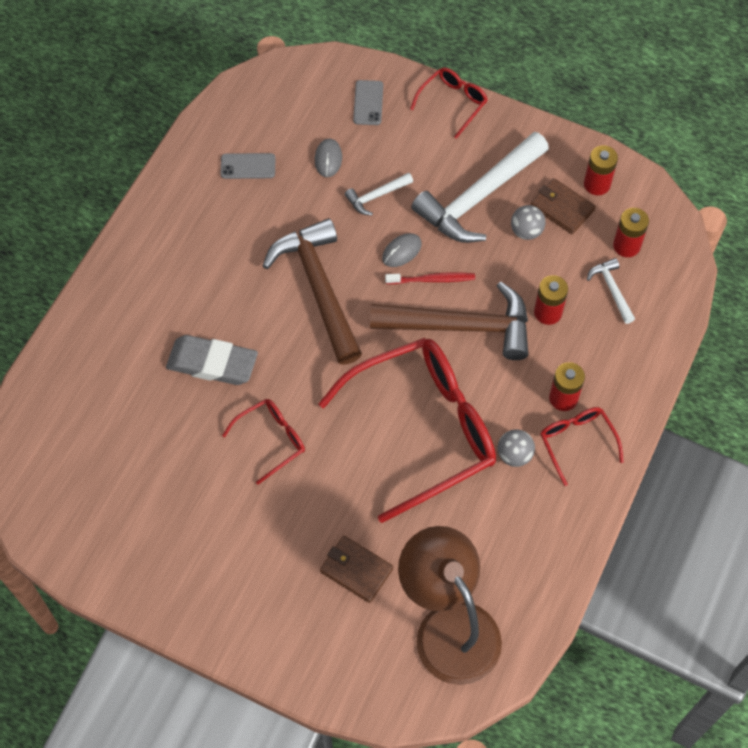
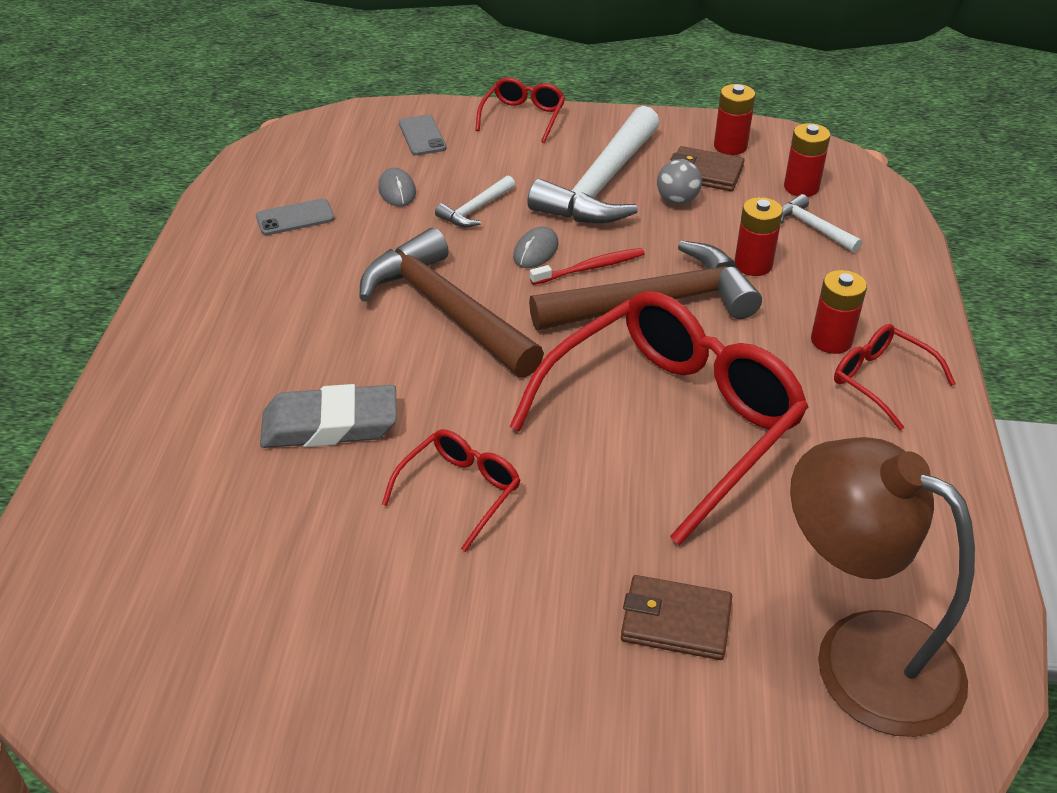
camera: 20 degrees left, 20 degrees down
(514, 455) = (811, 416): grey ball -> none

